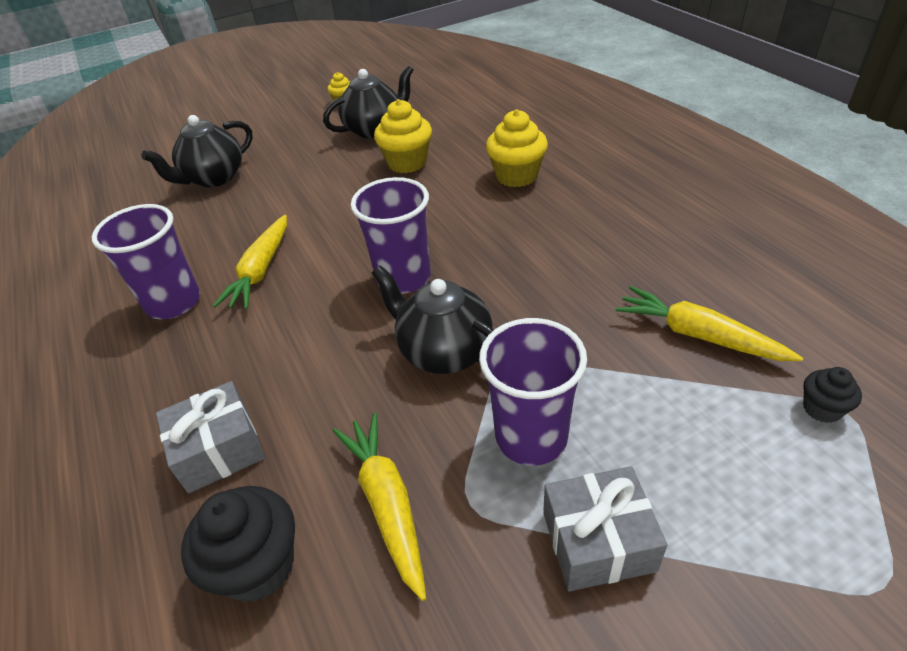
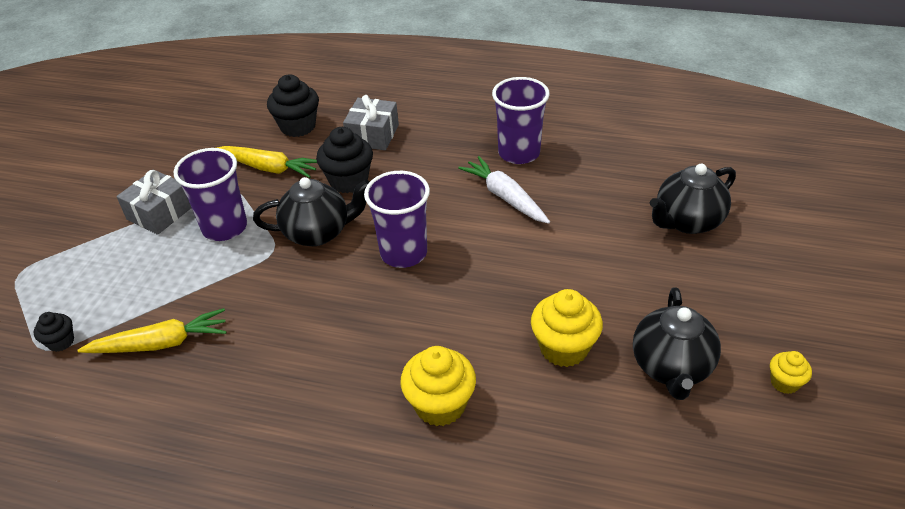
camera: 130 degrees right, 0 degrees up
(214, 178) = (687, 221): black teapot -> black teapot turned 120 degrees counterclockwise
(261, 270) = (505, 197): yellow carrot -> white carrot
(337, 396) = (348, 181): none -> black cupcake

